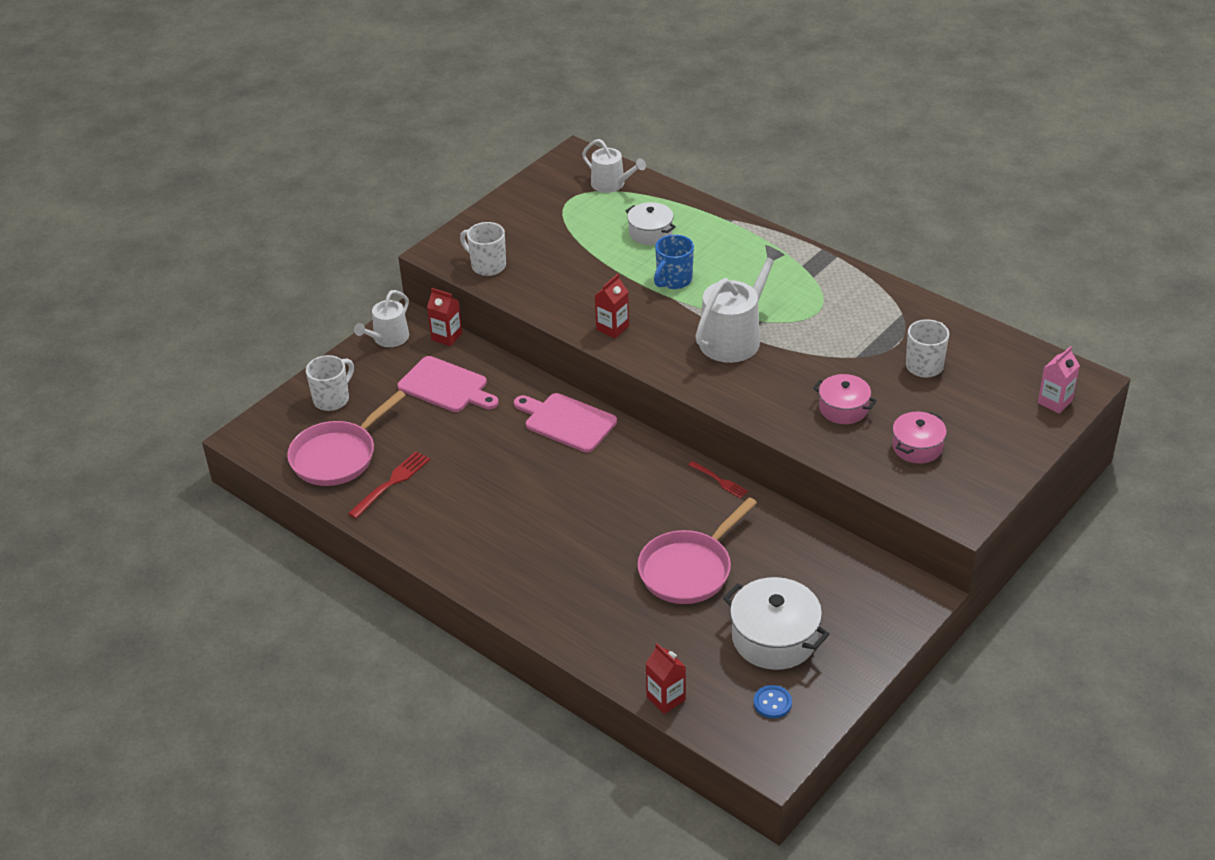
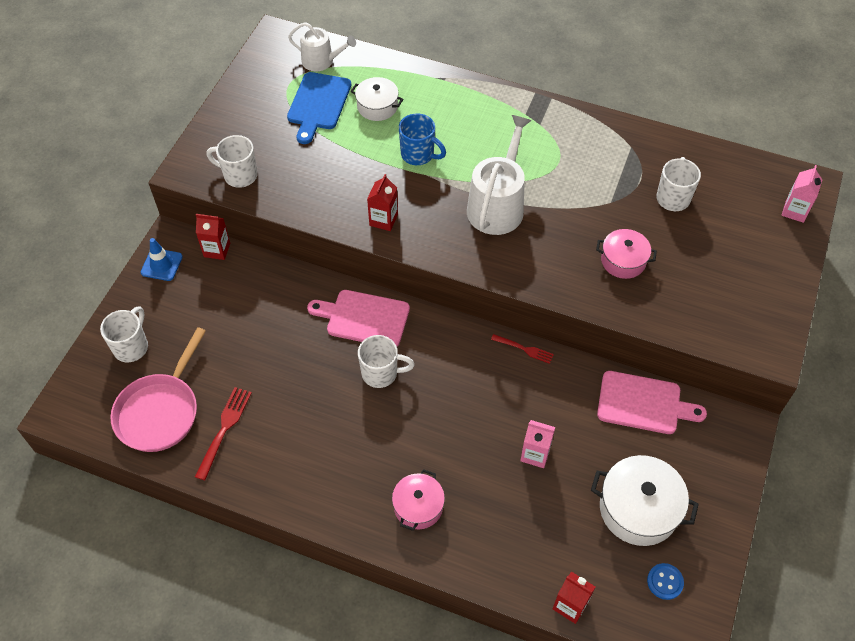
camera: 20 degrees left, 15 degrees up
(388, 338) = (161, 265): white watering can -> blue traffic cone
(446, 386) = (236, 305): pink cutting board -> pink cutting board (643, 403)
(563, 470) = (381, 373): none -> white mug
(591, 220) = (318, 104): none -> blue cutting board
(673, 280) = (418, 155): blue mug -> blue mug turned 75 degrees counterclockwise
(689, 569) = (535, 454): pink pan -> pink carton
(917, 447) = (702, 287): pink pot -> pink pot (418, 506)

